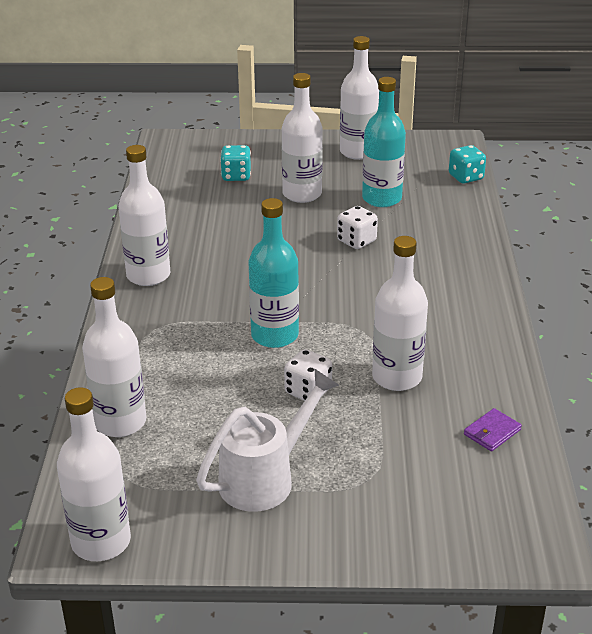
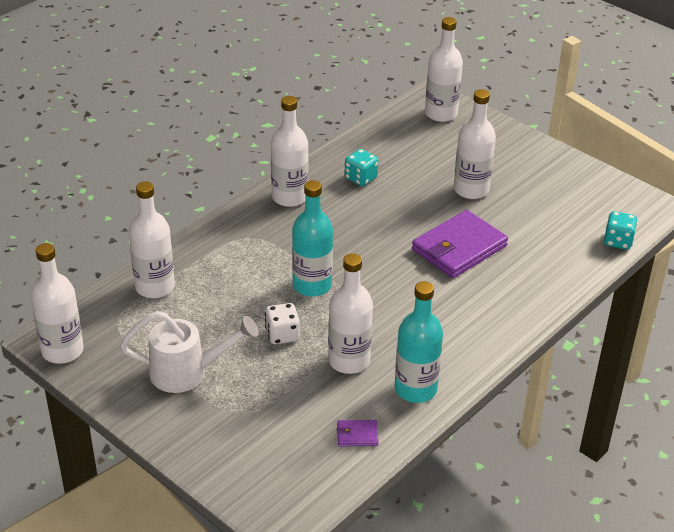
camera: 40 degrees right, 5 degrees up
(236, 176) = (443, 150): turquoise dice -> turquoise dice (360, 178)
(356, 241) = (459, 248): white dice -> purple wallet
(358, 152) = (562, 176): white bottle -> white bottle (441, 114)
(382, 198) = (525, 224): turquoise bottle -> turquoise bottle (415, 389)

